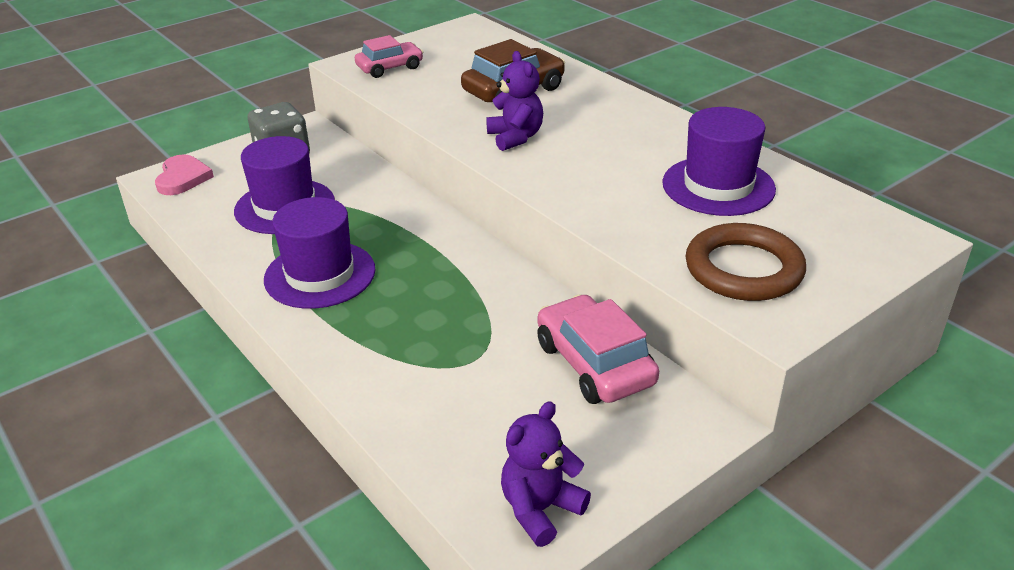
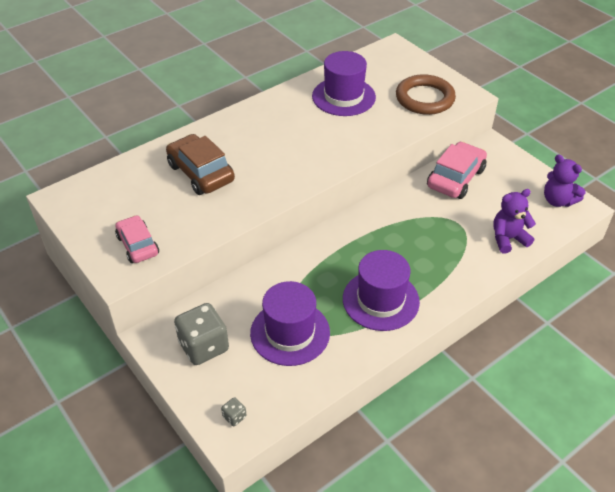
camera: 90 degrees left, 10 degrees up
(183, 178) = (234, 417): pink heart -> grey dice
(515, 137) = (276, 173): purple teddy bear -> purple teddy bear (508, 239)
(594, 364) = (455, 178): pink car -> pink car turned 150 degrees clockwise

